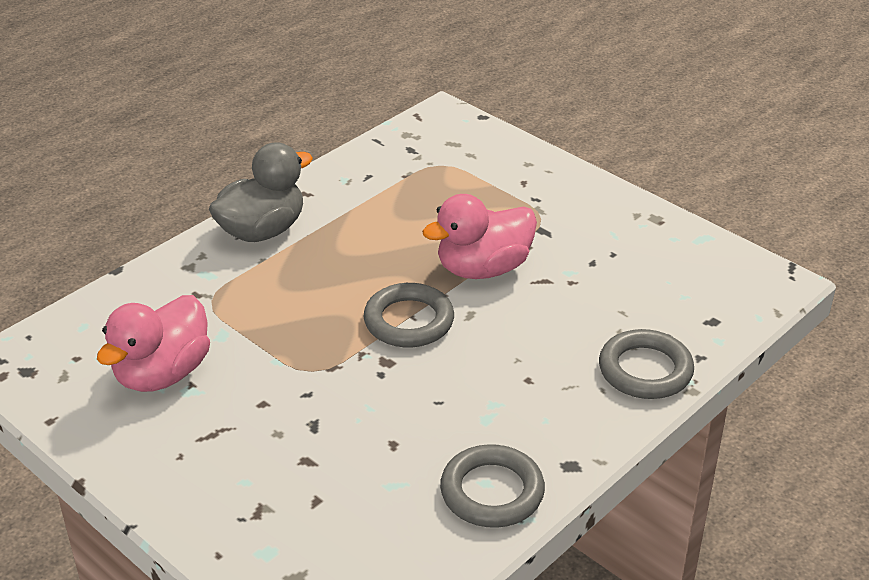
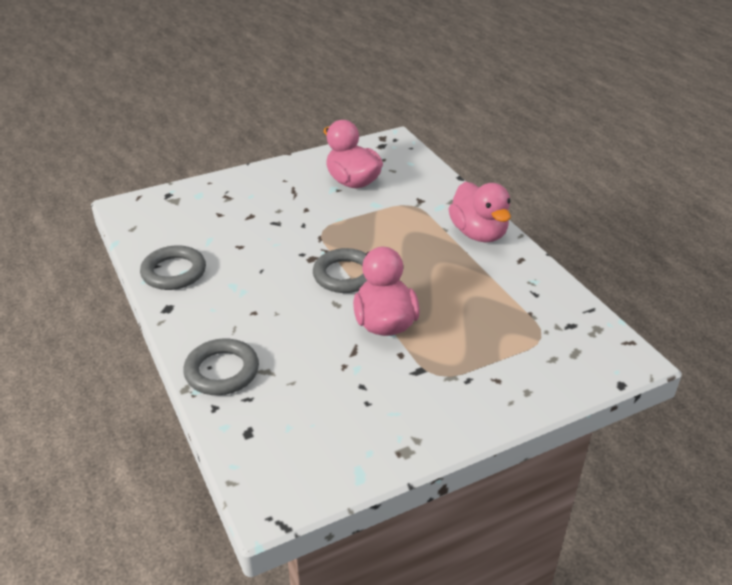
camera: 110 degrees right, 0 degrees up
(262, 231) = (478, 233): grey duck -> pink duck

